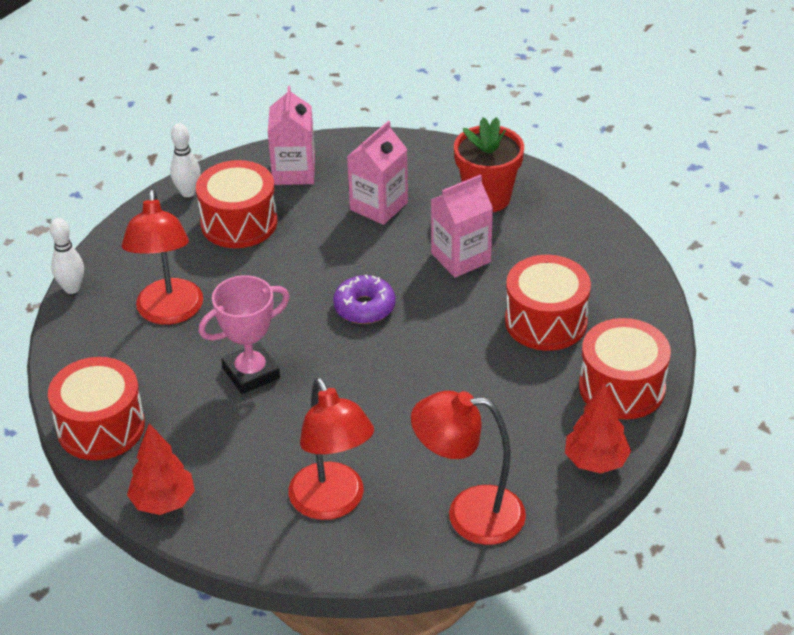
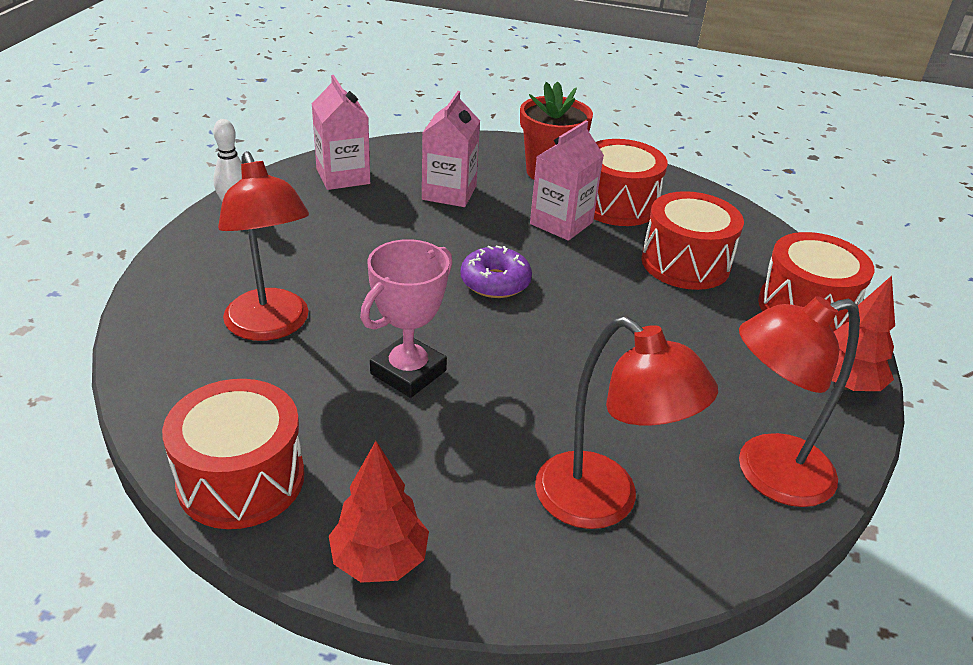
camera: 25 degrees left, 5 degrees down
(72, 288) = (131, 322): white bowling pin -> none
(239, 223) = (308, 227): red drum -> red drum (617, 204)

